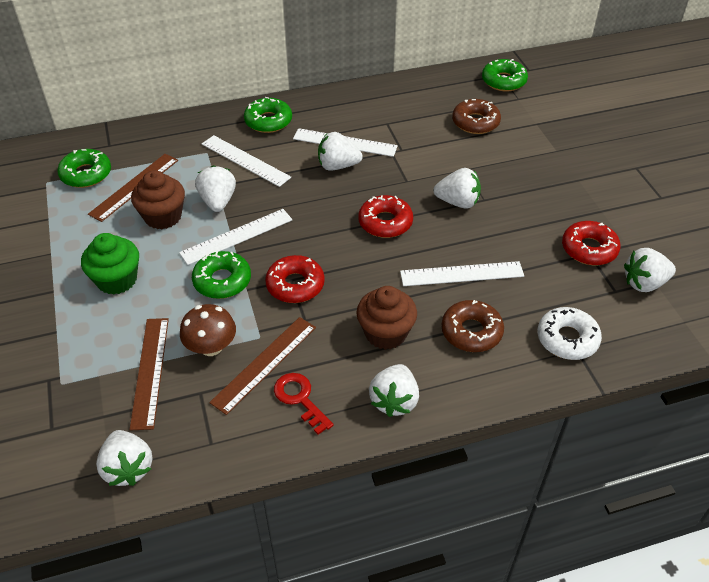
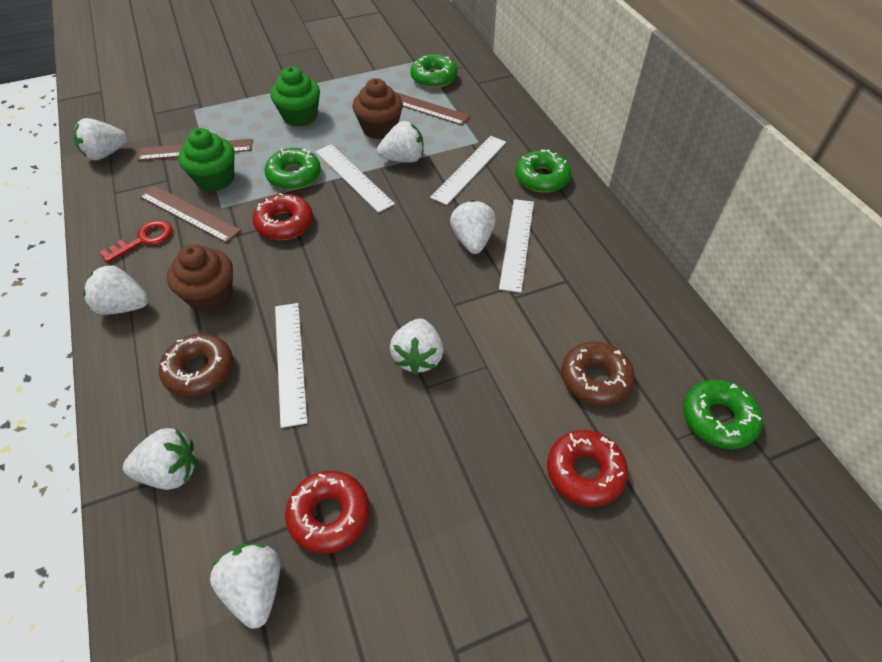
camera: 85 degrees right, 5 degrees up
(211, 347) = (215, 179): brown mushroom -> green cupcake
(385, 222) = (377, 287): red donut -> red donut (584, 472)
(567, 339) = (170, 471): white donut -> white strawberry

